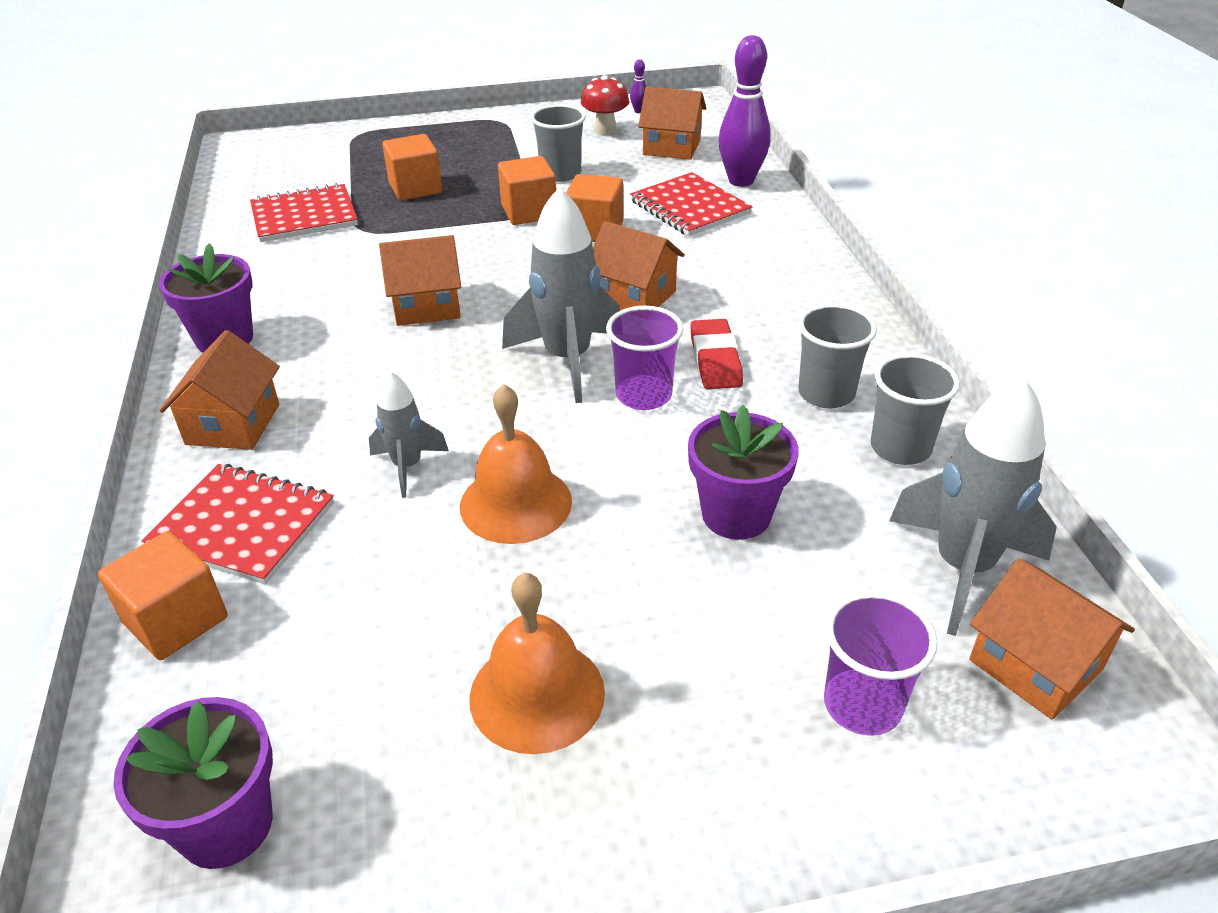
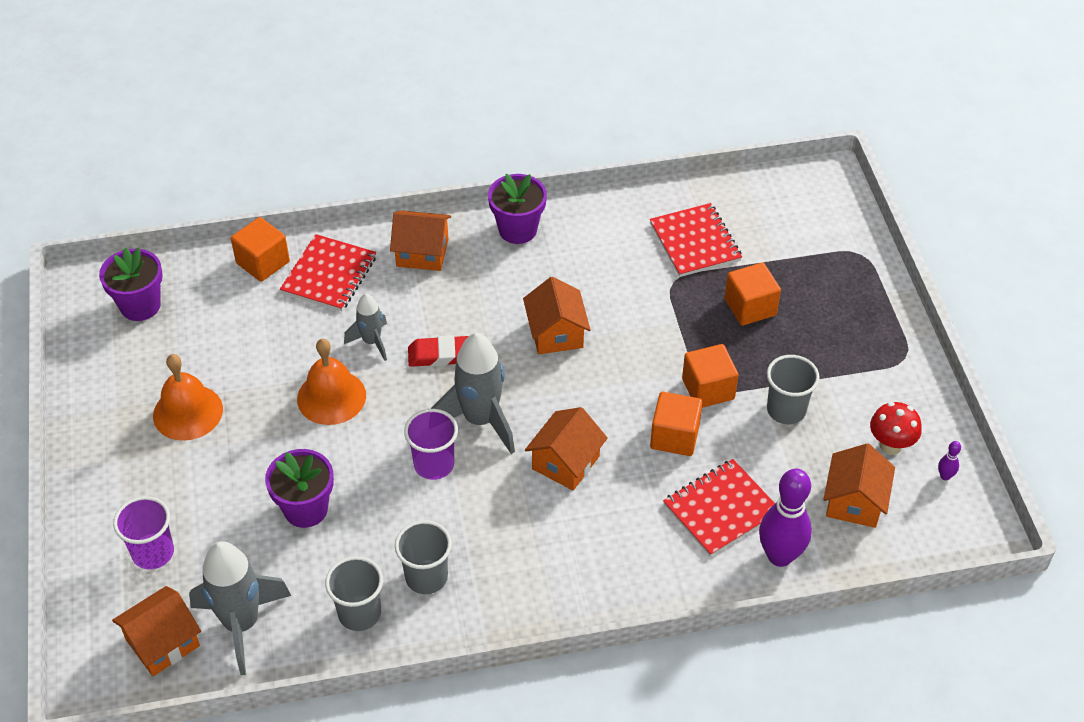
camera: 90 degrees right, 10 degrees up
(715, 360) = (474, 511): red eraser -> red eraser (442, 355)

